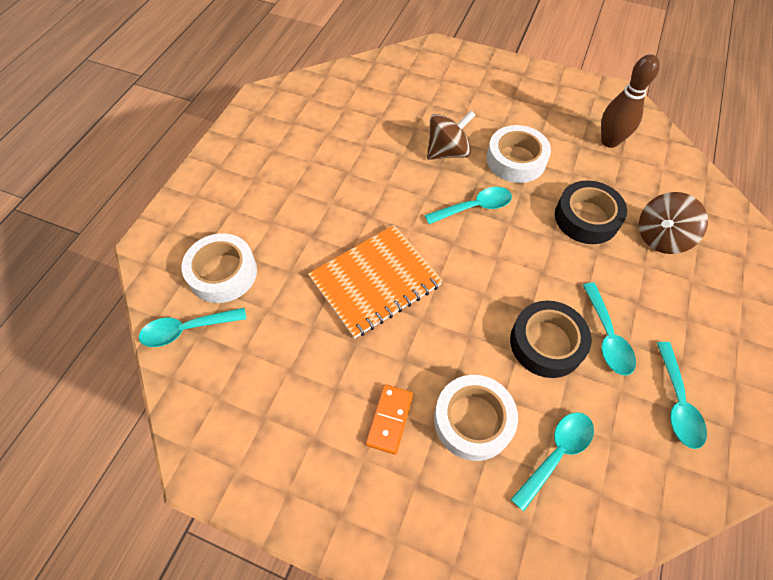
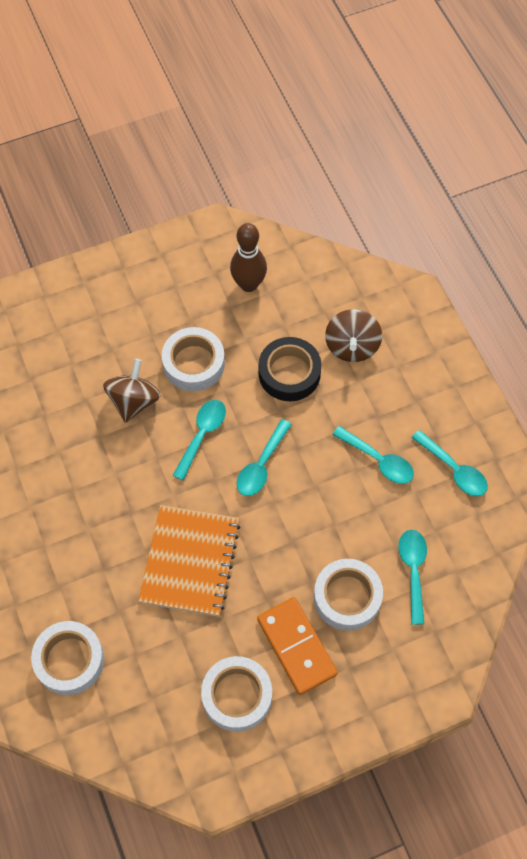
camera: 45 degrees left, 5 degrees up
(187, 330) = (93, 724): turquoise spoon -> turquoise spoon (261, 465)
(303, 411) = (237, 696): none -> white tape
(390, 419) = (296, 646): orange domino -> orange domino, size x1.60
(546, 343) = (345, 500): black tape -> none

